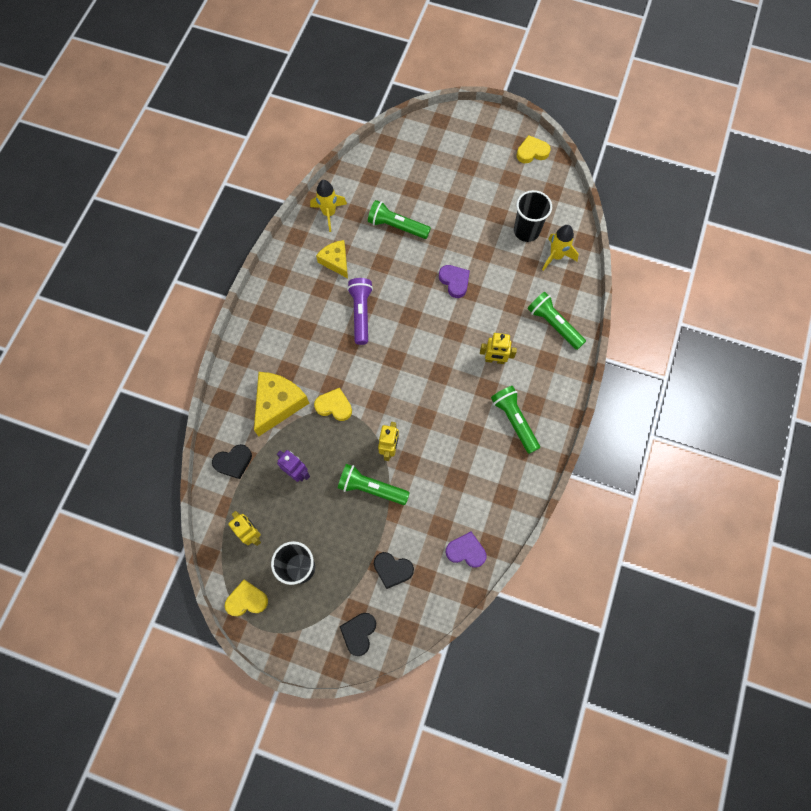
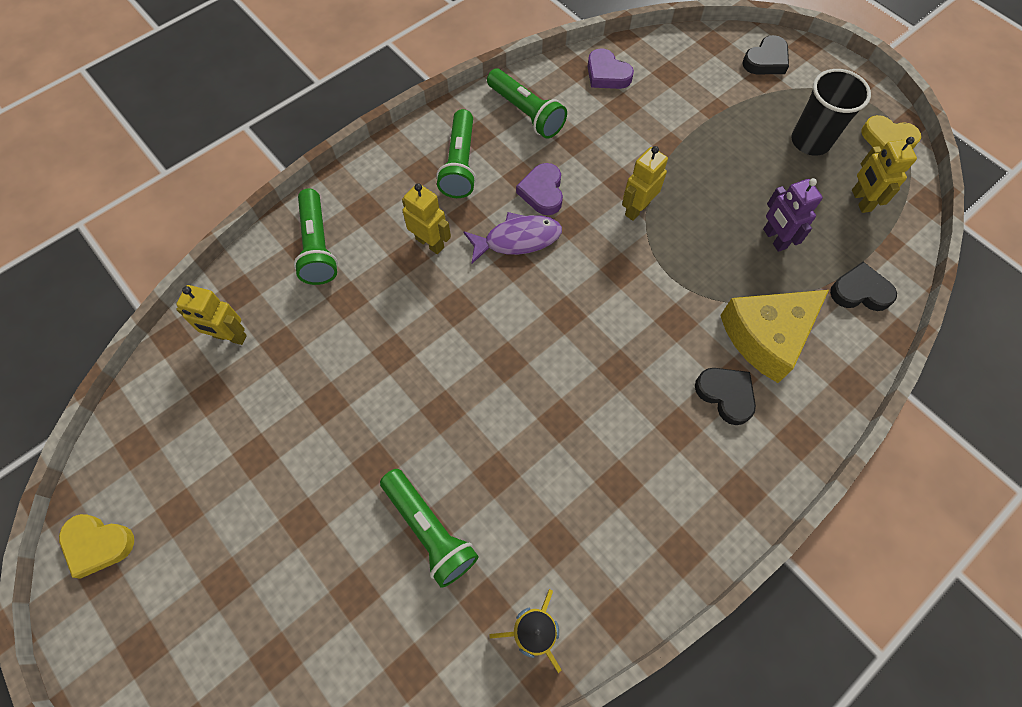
camera: 150 degrees left, 5 degrees down
(334, 406) = (685, 293): yellow heart -> none
(336, 261) = (570, 522): yellow cheese -> none
(361, 313) = (577, 406): purple flashlight -> none
(371, 488) = (683, 178): green flashlight -> green flashlight (526, 113)
(392, 569) = (700, 94): black heart -> black heart (726, 395)
(447, 389) = (517, 239): none -> purple fish
(454, 281) = (404, 379): purple heart -> purple heart (542, 192)
(526, 231) = (236, 400): black cup -> none
(556, 256) = (230, 336): yellow rocket -> yellow robot

